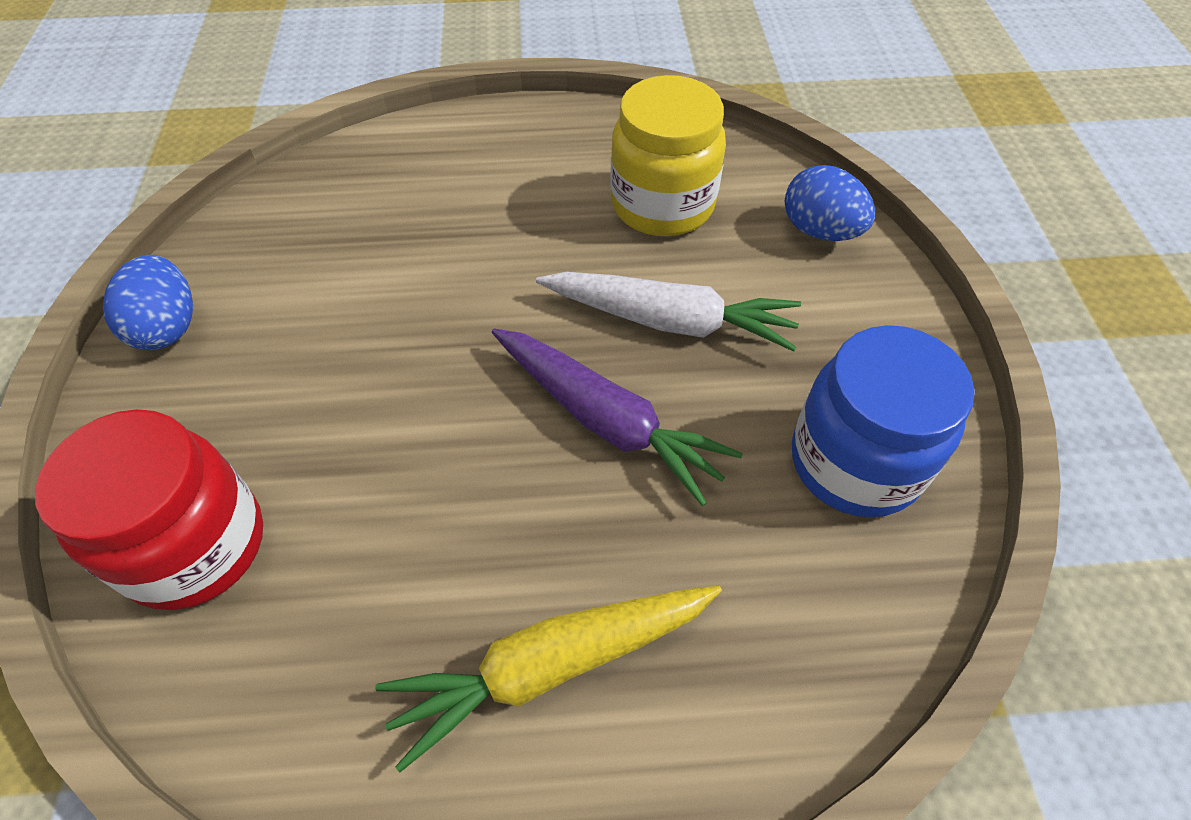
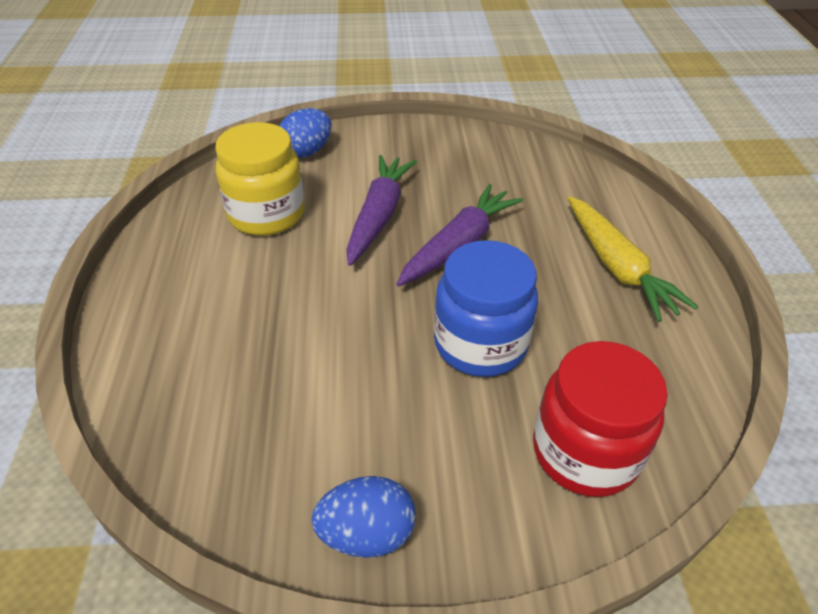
camera: 90 degrees left, 10 degrees down
(670, 321) = (379, 216): white carrot -> purple carrot
(855, 462) = (479, 159): blue jar -> blue jar (480, 344)

